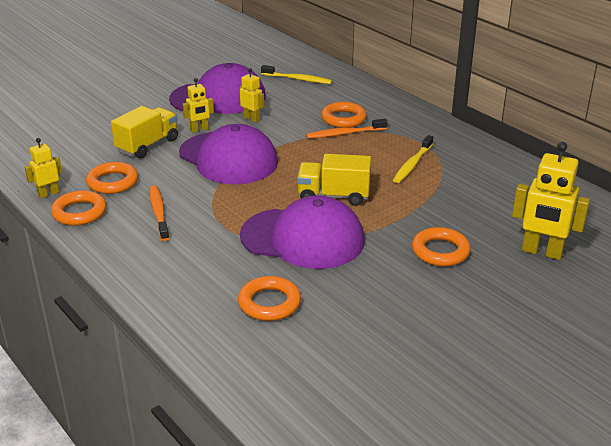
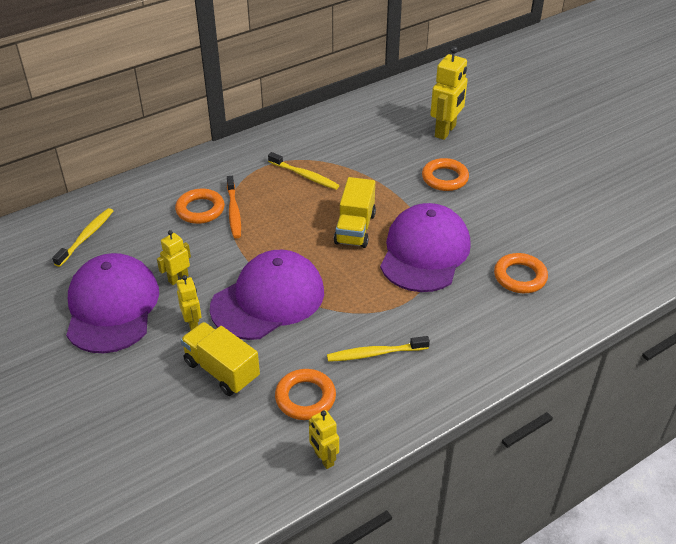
camera: 85 degrees left, 10 degrees up
(79, 212) = (369, 423): orange ring -> none
(159, 213) = (375, 353): orange toothbrush -> yellow toothbrush

